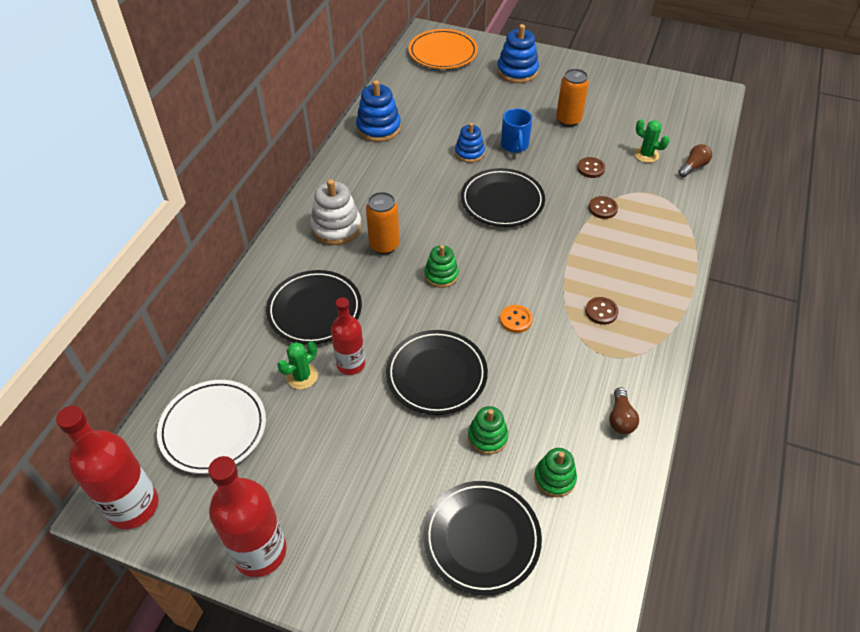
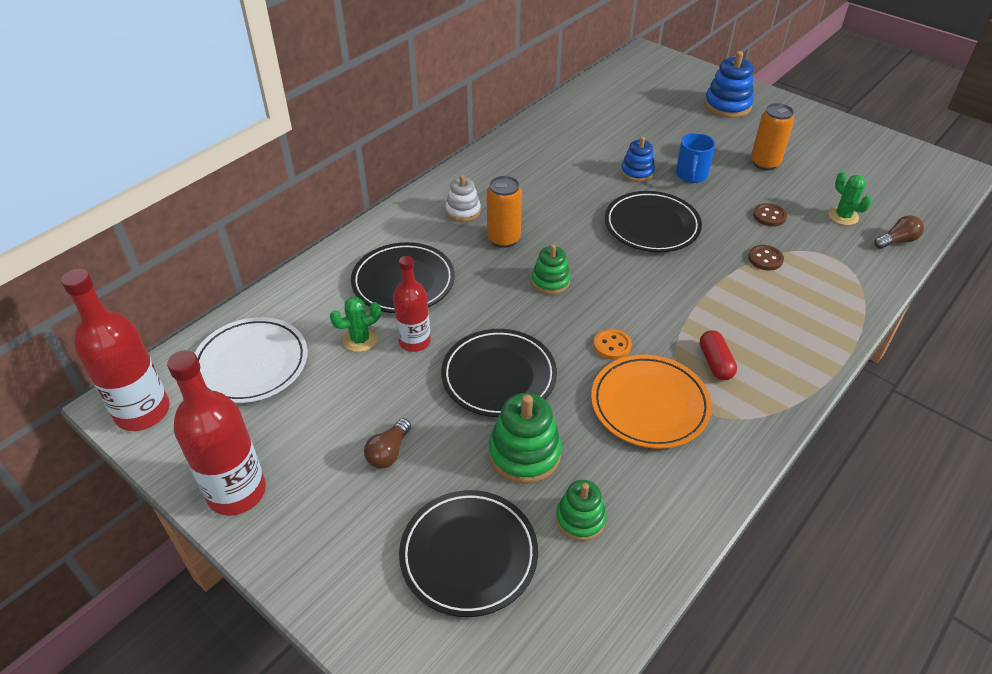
camera: 20 degrees right, 5 degrees down
(336, 227) = (463, 211): white stacking toy -> white stacking toy, size x0.65
(378, 128) = (551, 130): blue stacking toy -> none
(443, 53) = (653, 74): orange plate -> orange plate (649, 405)
(487, 437) = (524, 453): green stacking toy -> green stacking toy, size x1.55
(601, 312) = (715, 363): brown button -> red capsule
(620, 418) = (687, 480): brown light bulb -> brown light bulb (388, 452)

